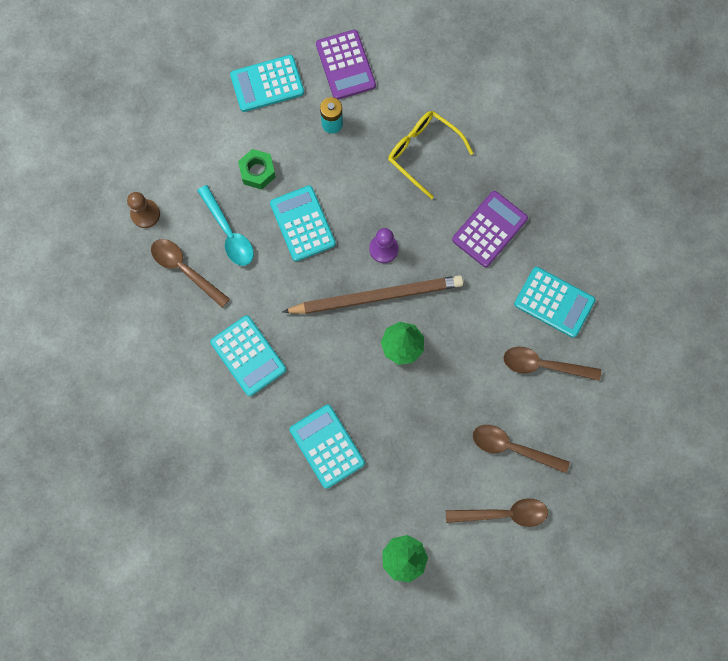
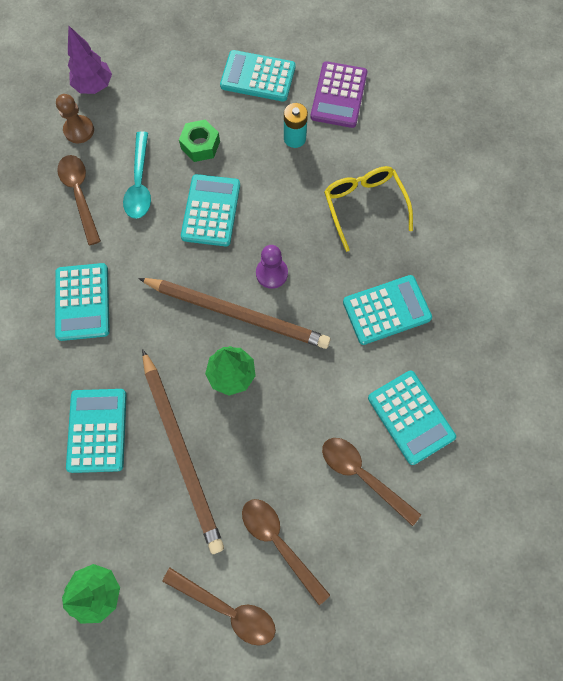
camera: 30 degrees right, 5 degrees down
(131, 167) = (94, 86): none -> purple tree
(401, 425) = (182, 451): none -> brown pencil
(489, 229) = (386, 310): purple calculator -> turquoise calculator

